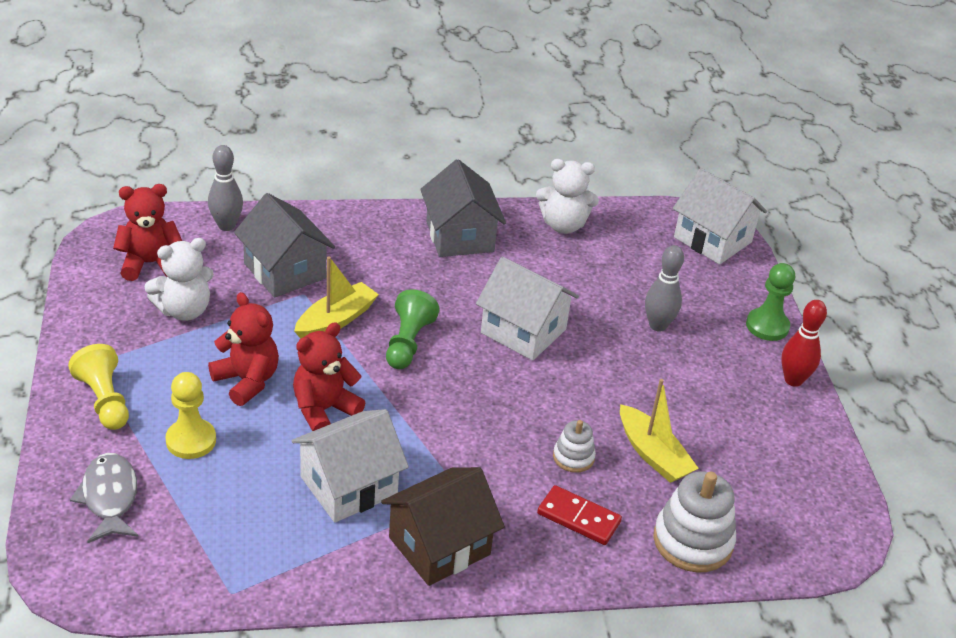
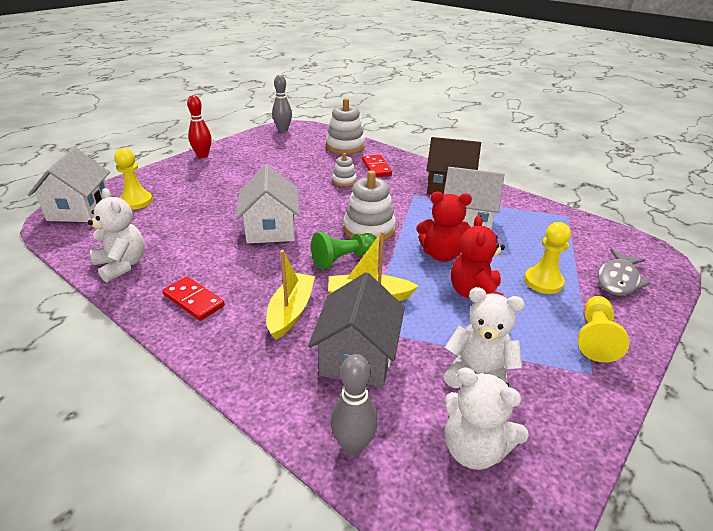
camera: 130 degrees left, 5 degrees down
(150, 263) = (474, 449): red teddy bear -> white teddy bear
(435, 395) = (369, 229): none -> white stacking toy
(459, 236) = (194, 300): grey house -> red domino
(653, 454) = (310, 167): yellow boat -> yellow boat (290, 311)
(658, 325) = (204, 196): grey bowling pin -> grey bowling pin (283, 130)
(695, 278) = (136, 201): none -> yellow pawn
(767, 326) = (162, 171): green pawn -> none

